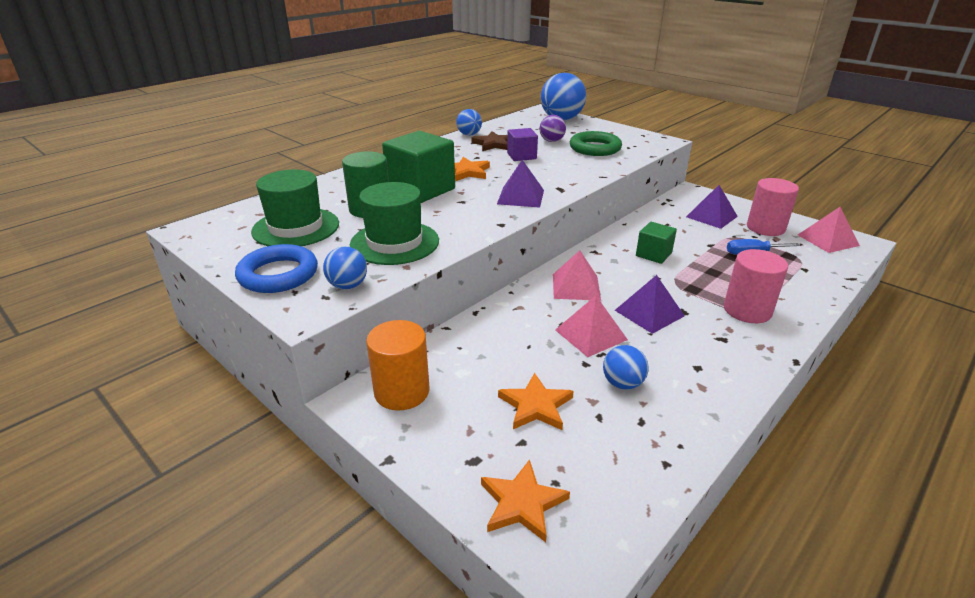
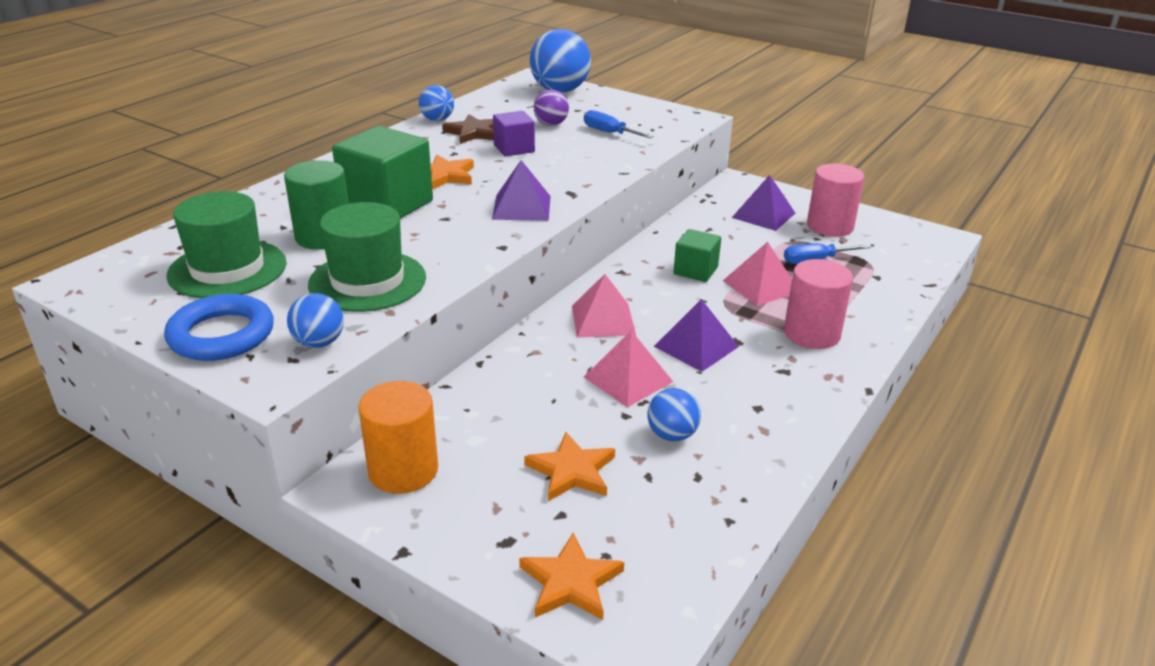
camera: 10 degrees left, 0 degrees up
(595, 148) = (609, 133): green ring -> blue screwdriver
(828, 240) = (903, 237): pink pyramid -> pink pyramid (761, 286)

